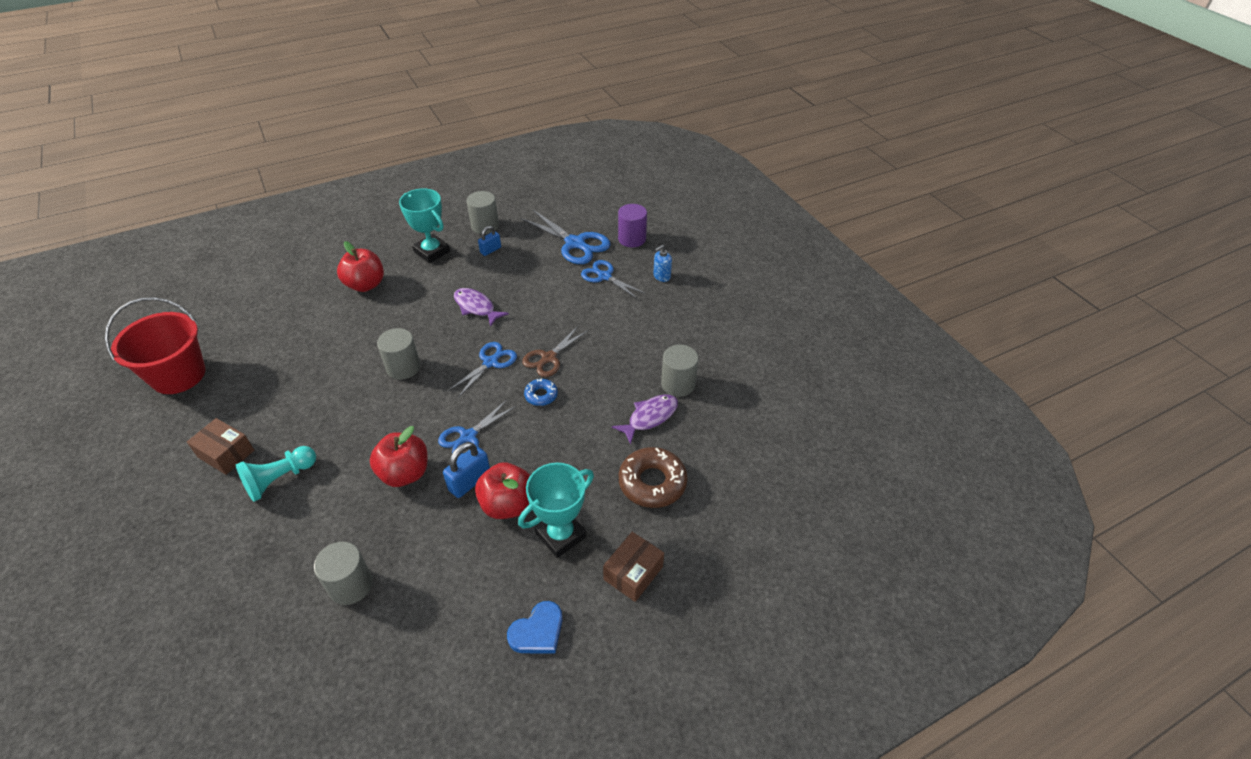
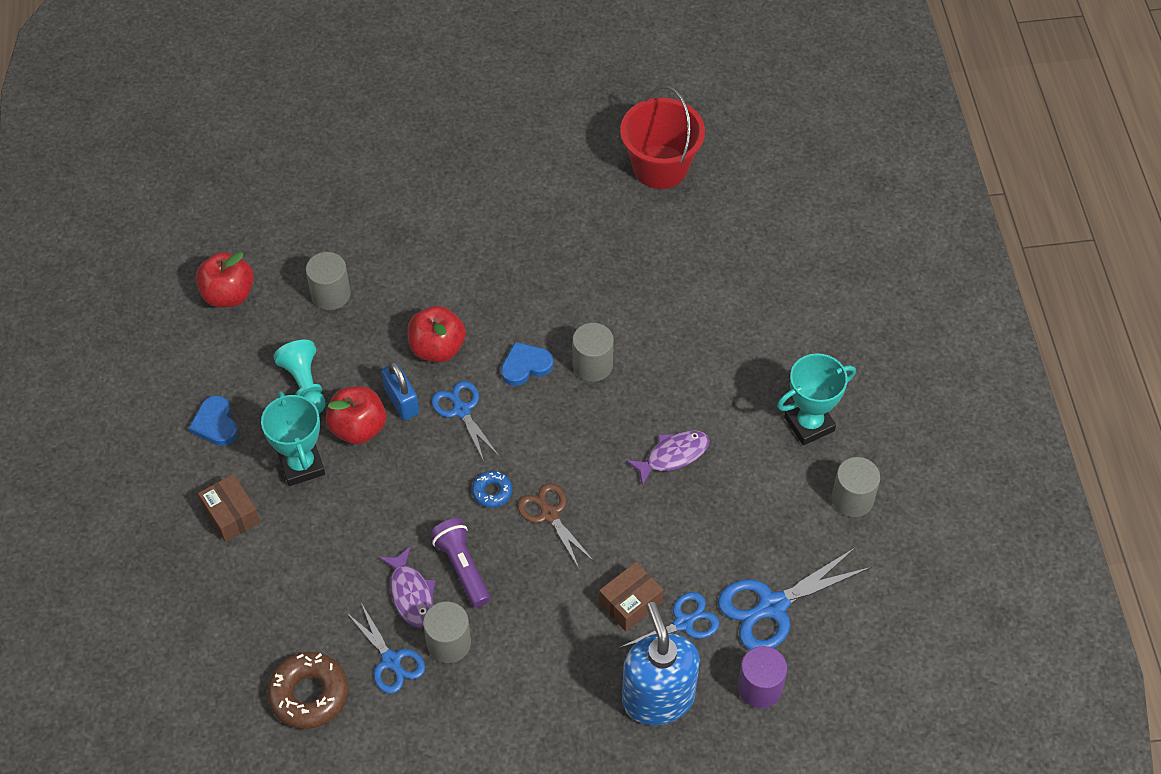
camera: 110 degrees right, 10 degrees up
(226, 454) = (528, 207): brown box -> brown box (630, 603)
(280, 479) = (476, 248): turquoise pawn -> turquoise pawn (305, 385)
(365, 285) = (760, 343): red apple -> red apple (228, 294)
(412, 407) = (525, 366): none -> blue heart
(490, 250) = (790, 495): blue padlock -> none
(490, 362) = (566, 452): blue scissors -> blue scissors (391, 661)
(613, 394) = (462, 567): none -> purple flashlight
(652, 482) = (323, 566): brown donut -> brown donut (309, 694)
(661, 276) = (658, 698): blue soap dispenser -> blue soap dispenser, size x2.49

